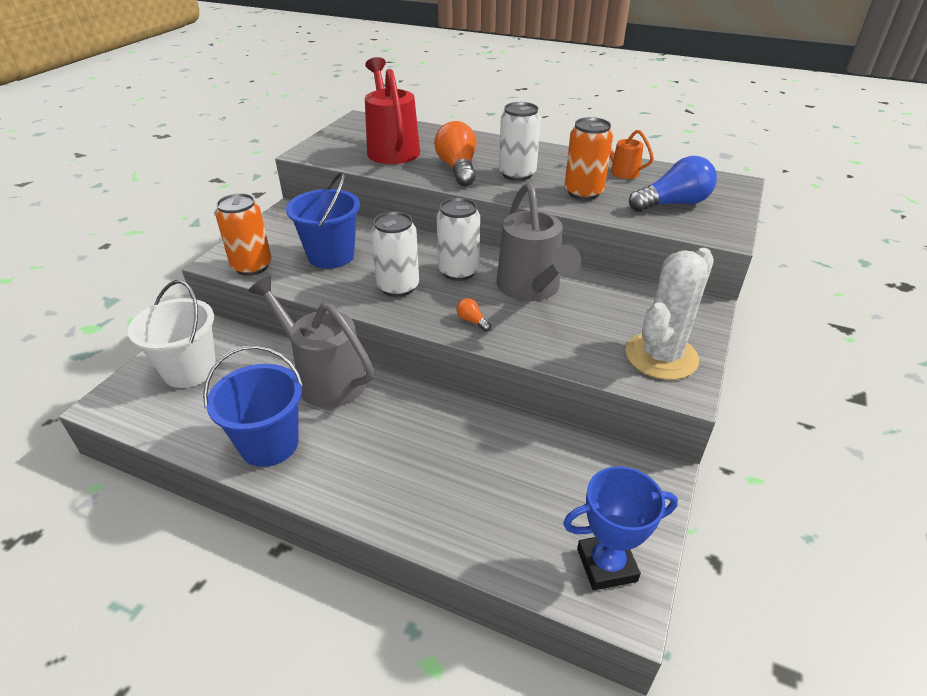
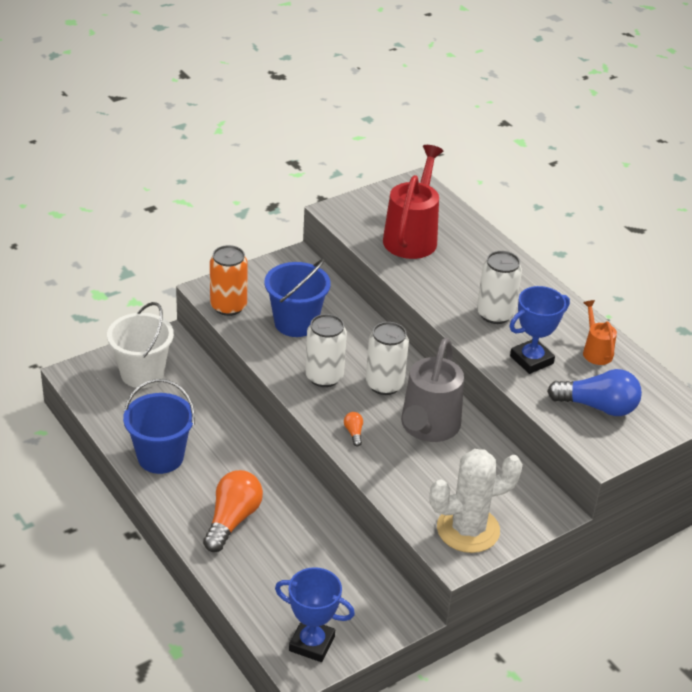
camera: 30 degrees right, 0 degrees up
(324, 378) = (231, 426): grey watering can -> none
(458, 169) = (448, 285): orange light bulb -> orange light bulb (232, 520)
(583, 192) = (531, 360): orange can -> blue trophy

